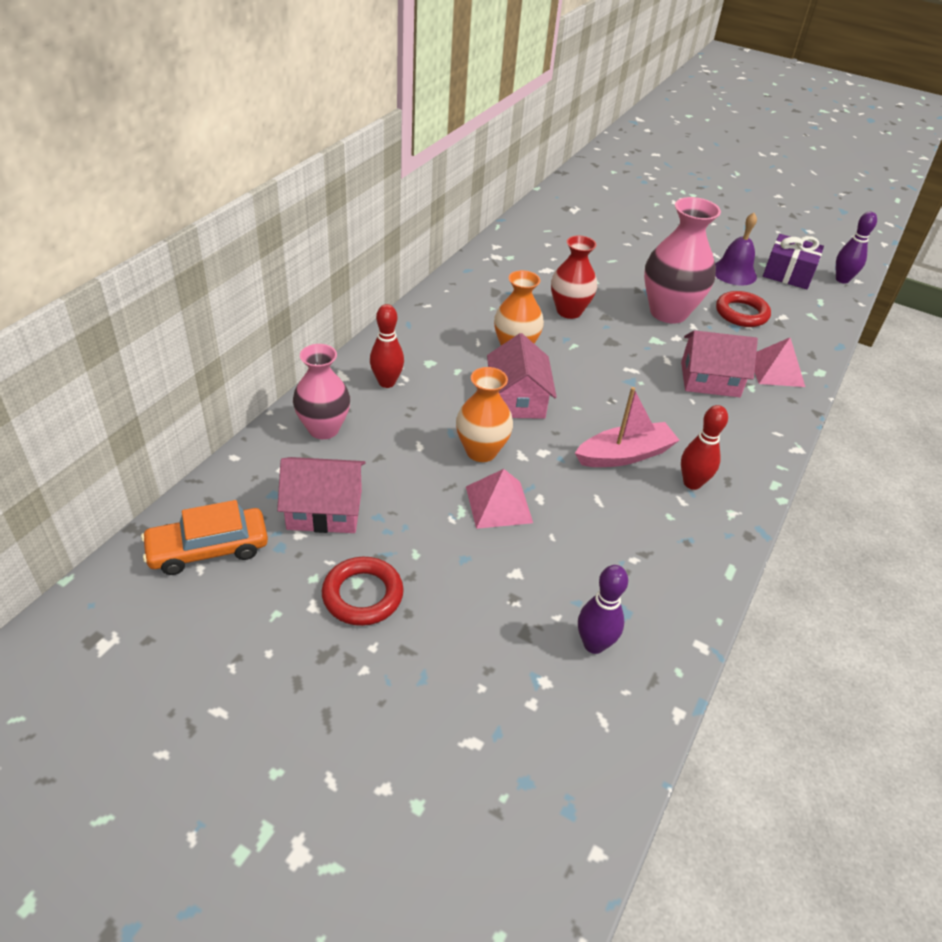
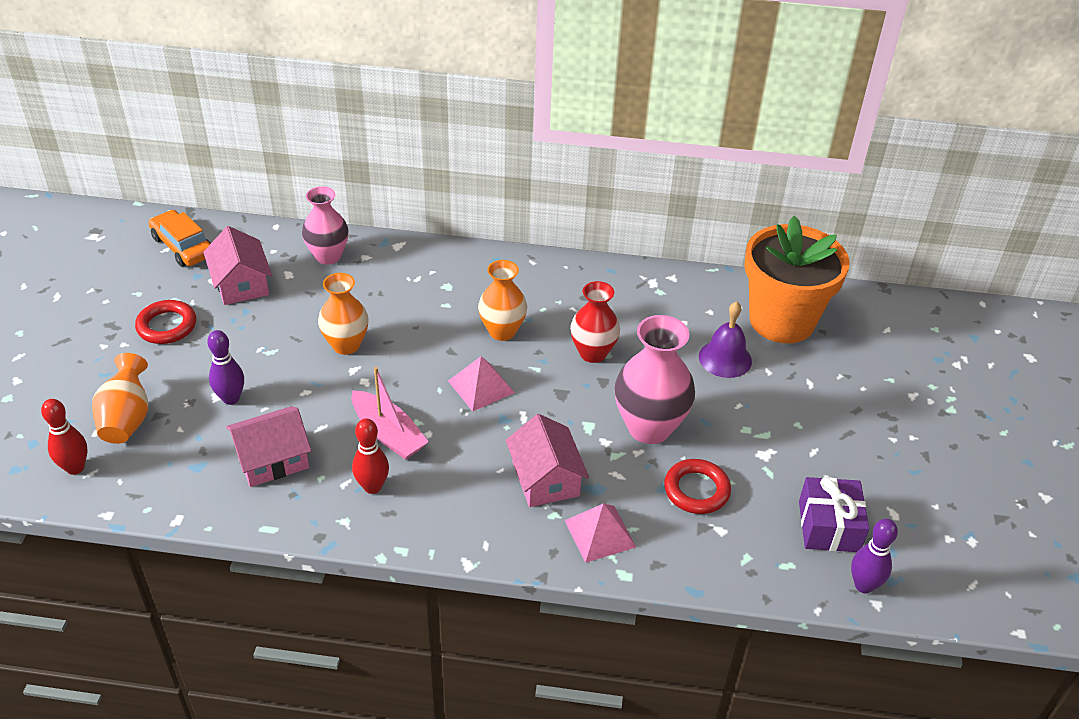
camera: 70 degrees right, 0 degrees up
(387, 382) = (404, 270): red bowling pin -> red bowling pin (75, 467)
(498, 504) = (287, 370): pink pyramid -> pink pyramid (481, 386)
(517, 399) = (428, 349): pink house -> pink house (272, 459)
(519, 666) = (127, 419): none -> orange vase
(575, 220) = (781, 321): none -> orange flower pot
(594, 644) = (159, 455): purple bowling pin -> purple bowling pin (231, 398)
(734, 273) = (784, 473): purple bell -> purple bell (725, 358)

